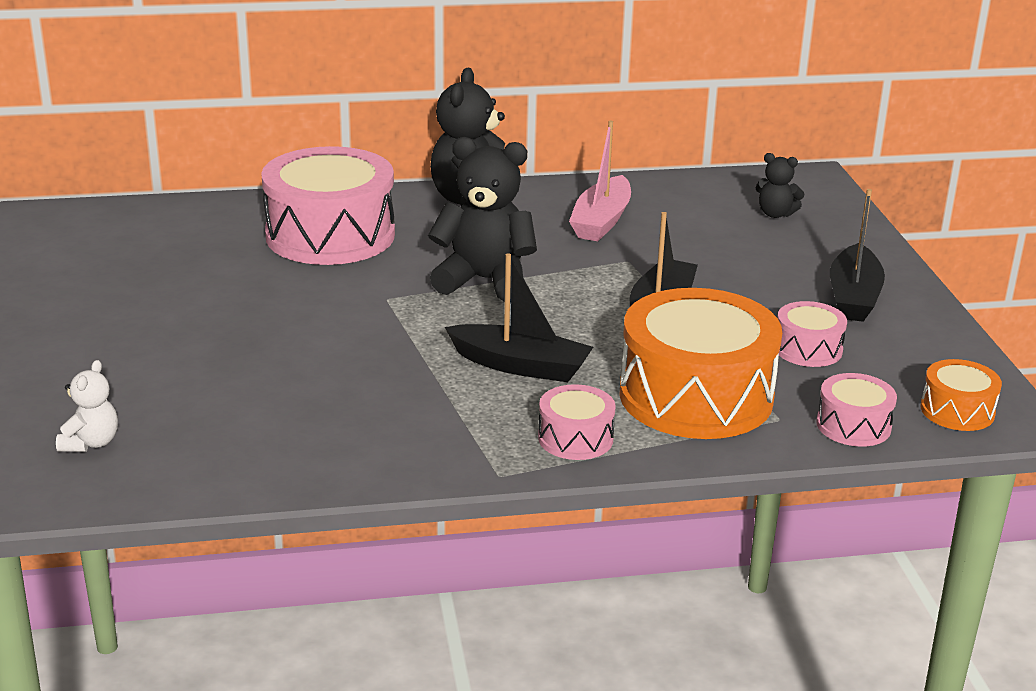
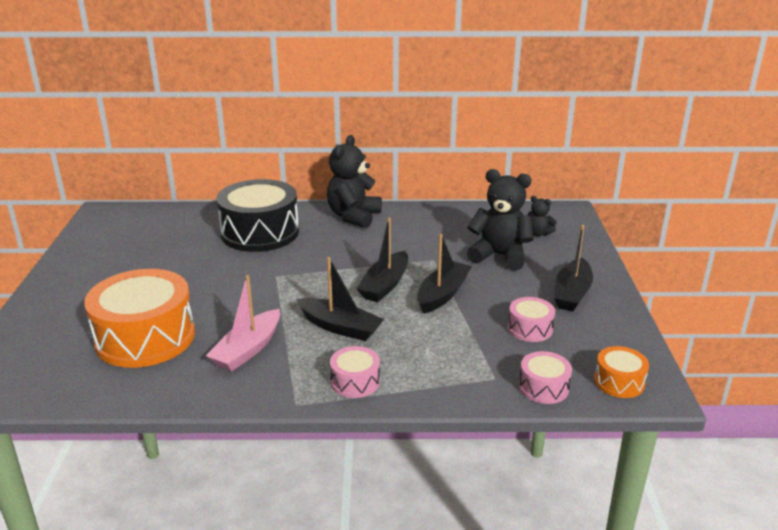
camera: 10 degrees right, 0 degrees up
(91, 443) = (58, 360): white teddy bear -> none
(330, 235) = (260, 233): pink drum -> black drum
(485, 280) = (340, 268): black teddy bear -> black teddy bear (500, 256)
(566, 302) = (385, 285): none -> black boat
(601, 221) = (426, 232): pink boat -> pink boat (248, 349)
(696, 396) = (444, 357): orange drum -> orange drum (145, 337)

